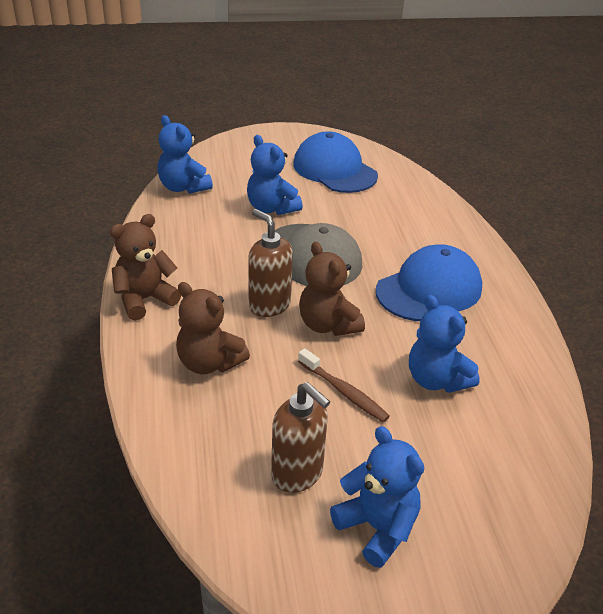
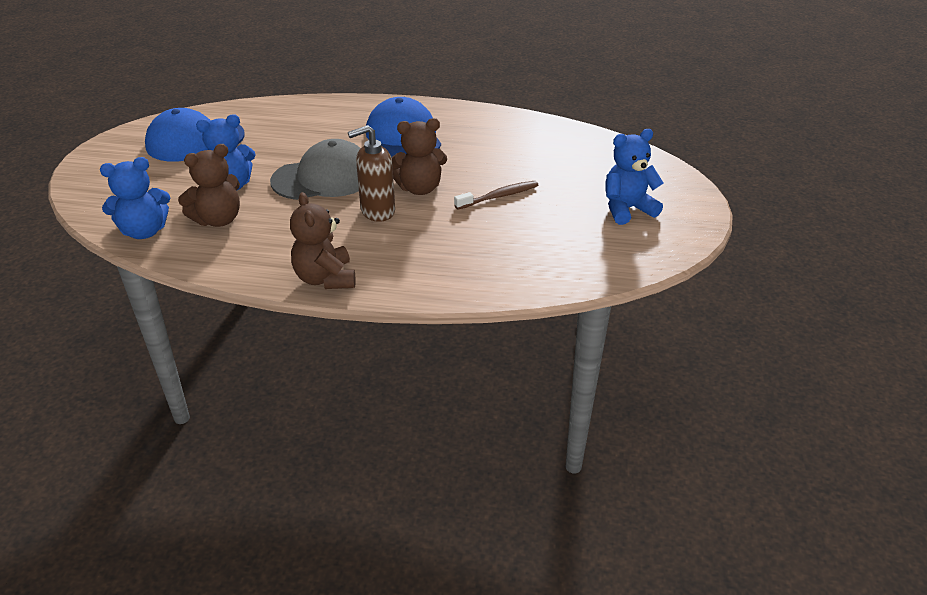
camera: 70 degrees left, 0 degrees up
(209, 363) = (435, 253): brown teddy bear -> brown teddy bear (218, 220)
(297, 474) = (572, 231): brown soap dispenser -> none
(436, 380) = (504, 157): blue teddy bear -> none

